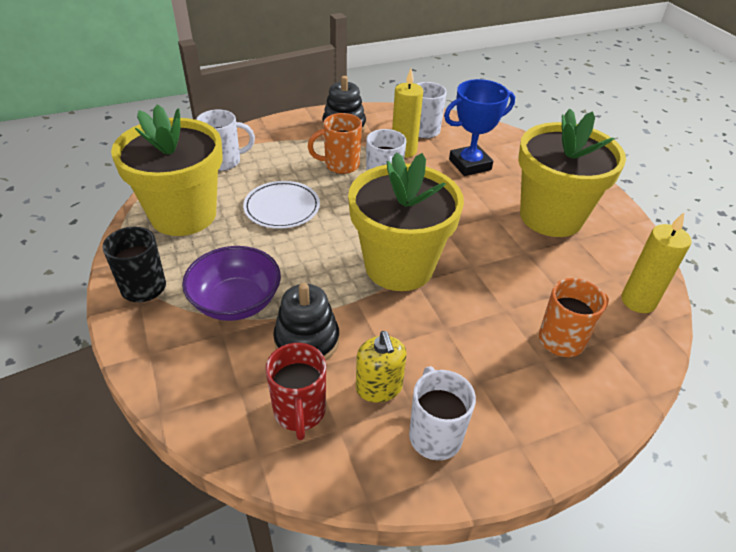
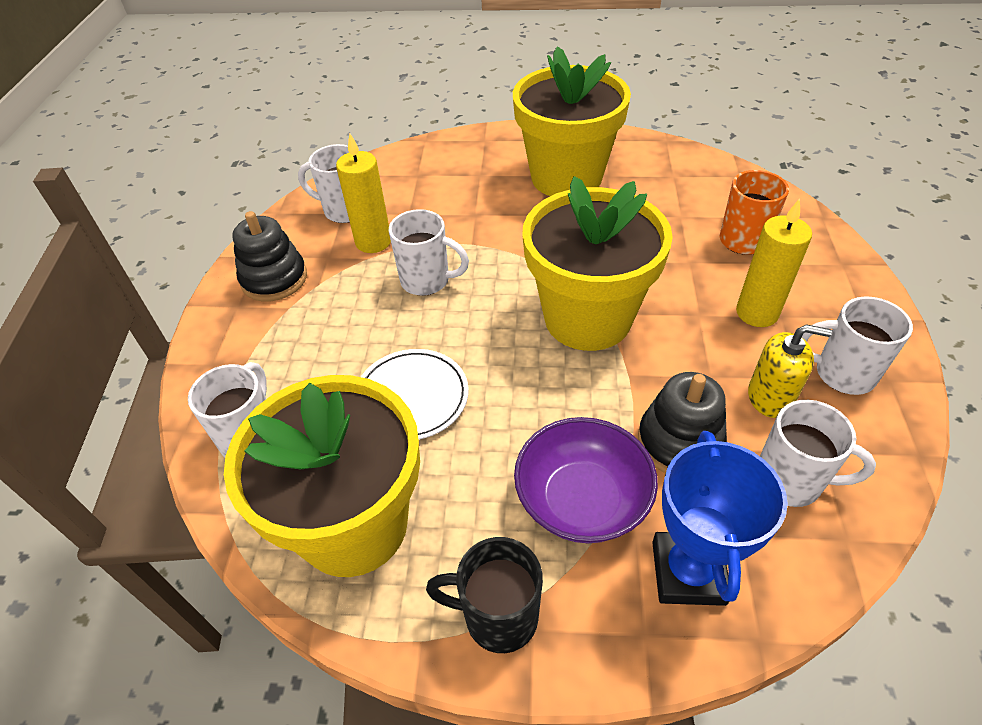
camera: 60 degrees left, 5 degrees up
(299, 412) = (790, 481): red mug -> white mug
(340, 165) = (360, 309): orange mug -> none
(470, 164) = (441, 199): blue trophy -> blue trophy (688, 572)
(638, 301) = (709, 175): yellow candle -> yellow candle (757, 313)

